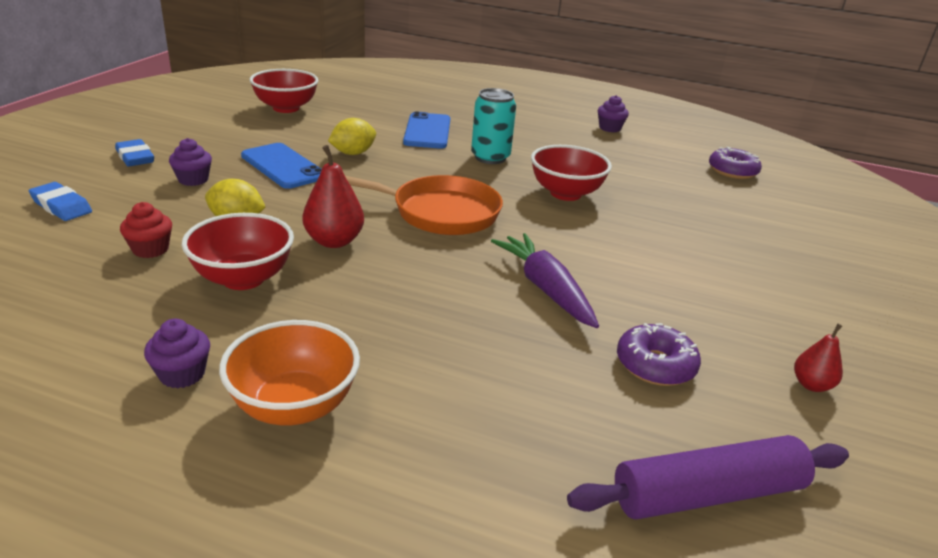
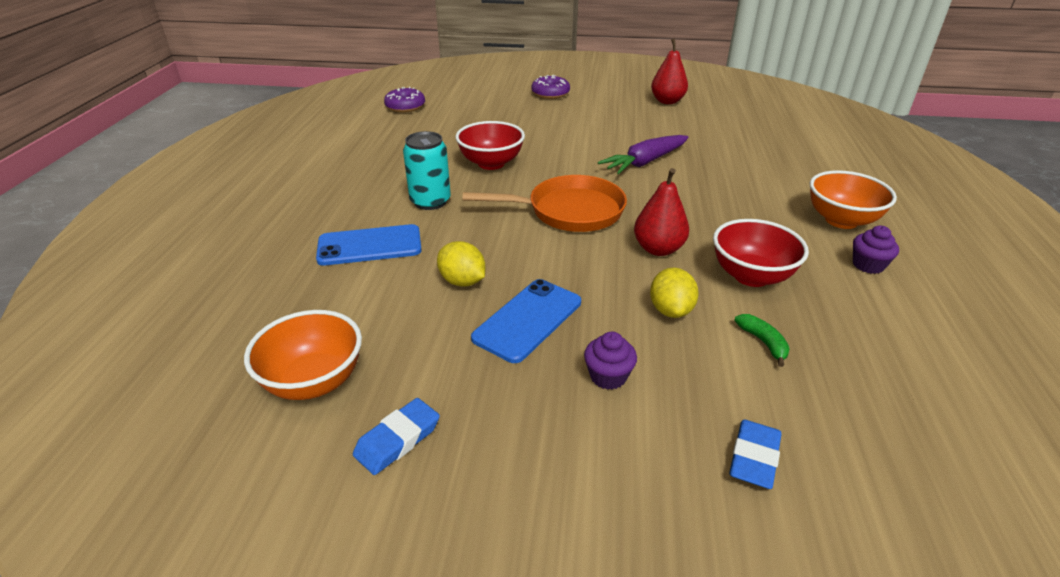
camera: 100 degrees left, 5 degrees up
(135, 157) = (581, 464): blue eraser -> blue eraser (397, 440)
(150, 249) = (763, 342): red cupcake -> green banana
(286, 108) = (314, 381): red bowl -> orange bowl
(438, 213) = (568, 211): orange pan -> orange pan turned 90 degrees clockwise
(610, 128) = (320, 151): purple cupcake -> none
(655, 365) = (690, 132): purple donut -> purple donut (550, 94)
(707, 493) = (767, 123): purple rolling pin -> none
(811, 385) = (667, 101): red pear -> red pear, size x1.69

